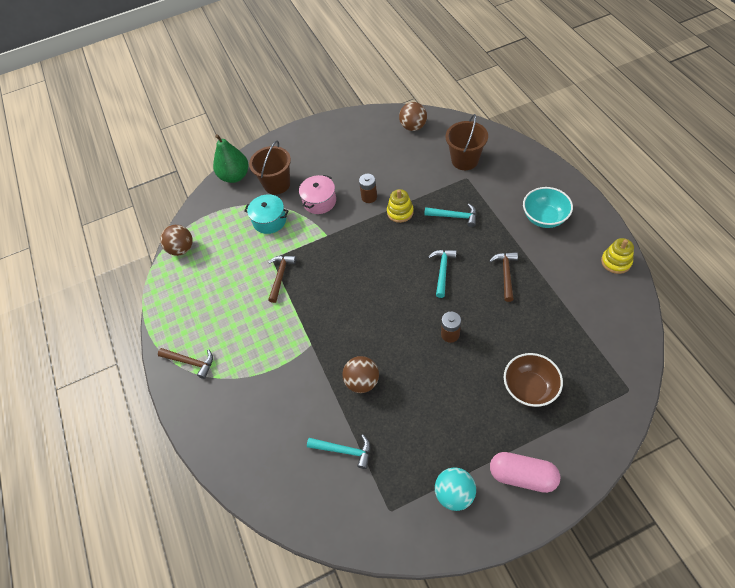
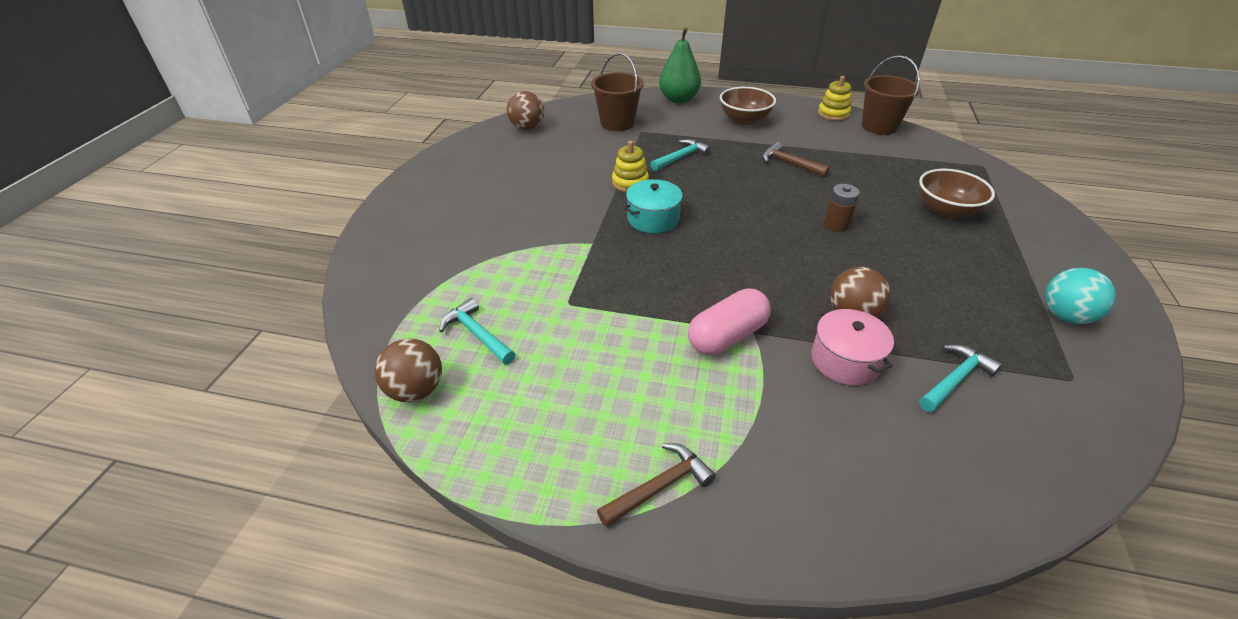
camera: 60 degrees left, 15 degrees down
(235, 176) = (373, 273): green pear -> green pear (678, 99)
(269, 220) = (500, 277): turquoise pot -> turquoise pot (653, 219)
(277, 184) = (450, 244): brown bucket -> brown bucket (879, 126)
(280, 276) = (607, 309): brown hammer -> none
(319, 201) = (531, 225): pink pot -> pink pot (845, 360)
(369, 197) = (579, 191): brown battery -> none
(442, 271) = (744, 193): turquoise hammer -> turquoise hammer (477, 334)
(522, 476) = (1058, 261): pink capsule -> pink capsule (727, 336)
(544, 218) = (744, 120): turquoise bowl -> brown bowl

